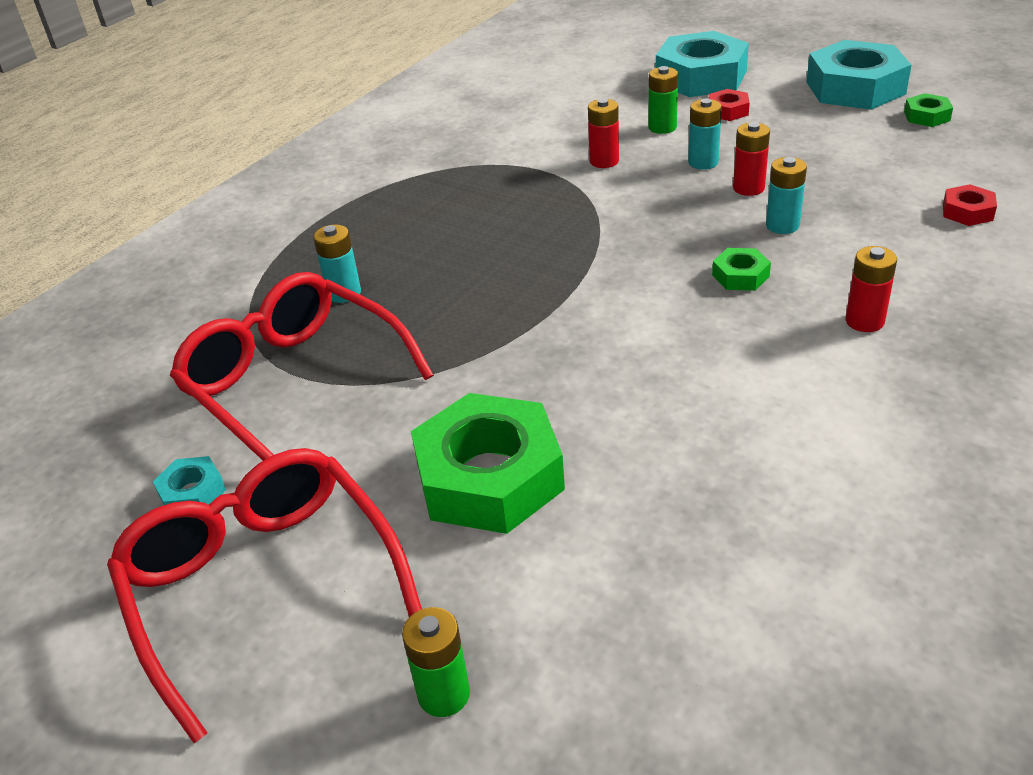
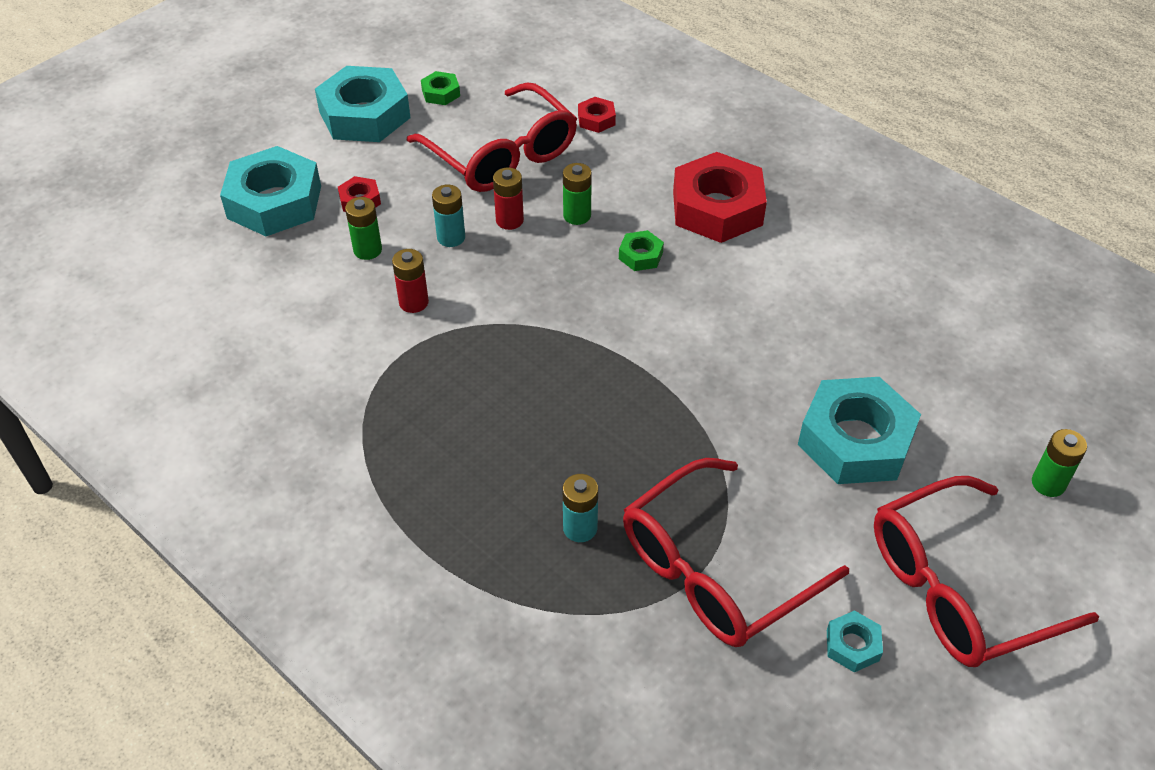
camera: 85 degrees left, 10 degrees up
(489, 477) = (855, 440): green nut -> turquoise nut
(782, 225) = (577, 215): turquoise battery -> green battery
(851, 166) = (502, 155): none -> red glasses
(864, 321) = (717, 208): red battery -> red nut

